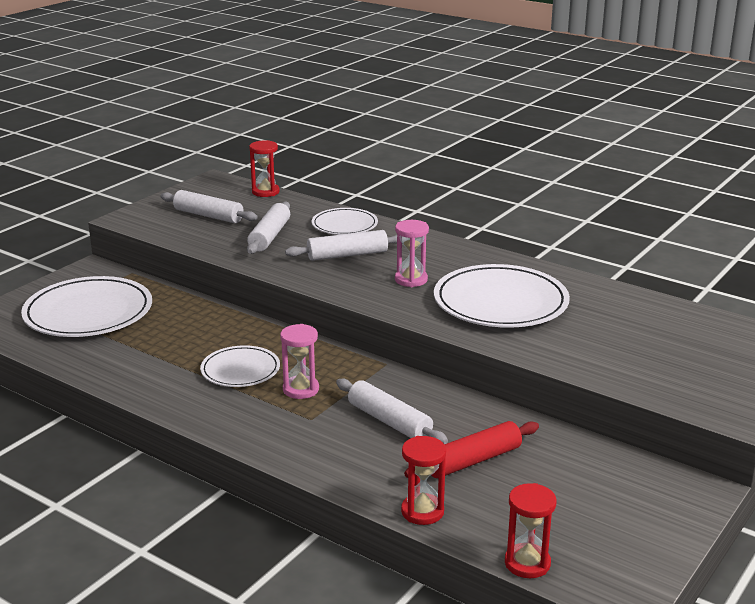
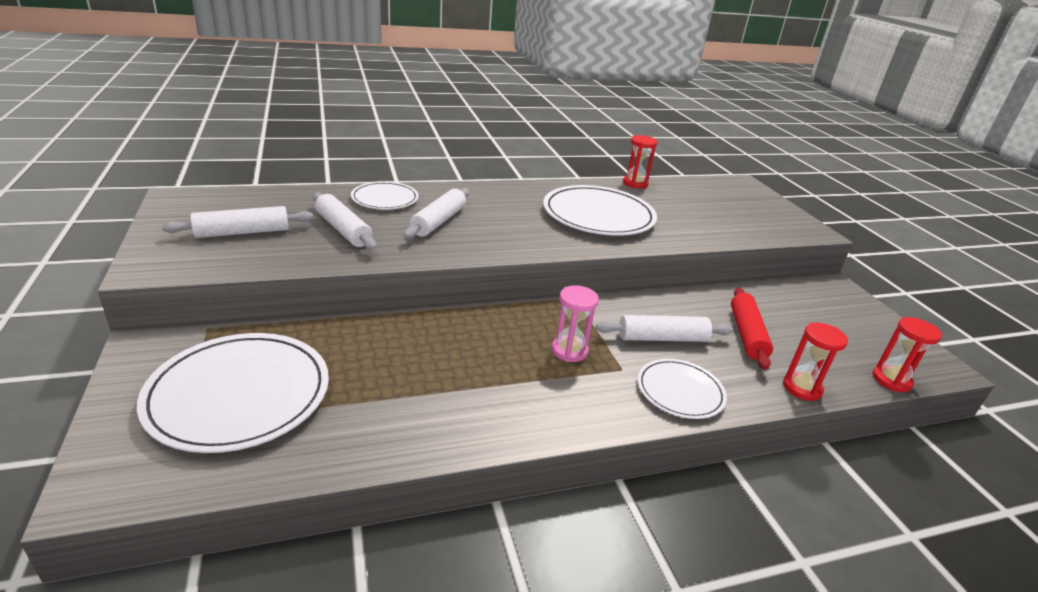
camera: 55 degrees left, 5 degrees up
(240, 370) = (498, 363): white plate -> white plate (680, 391)
(265, 192) = (256, 193): red hourglass -> red hourglass (635, 183)
(411, 280) = (519, 222): pink hourglass -> none

